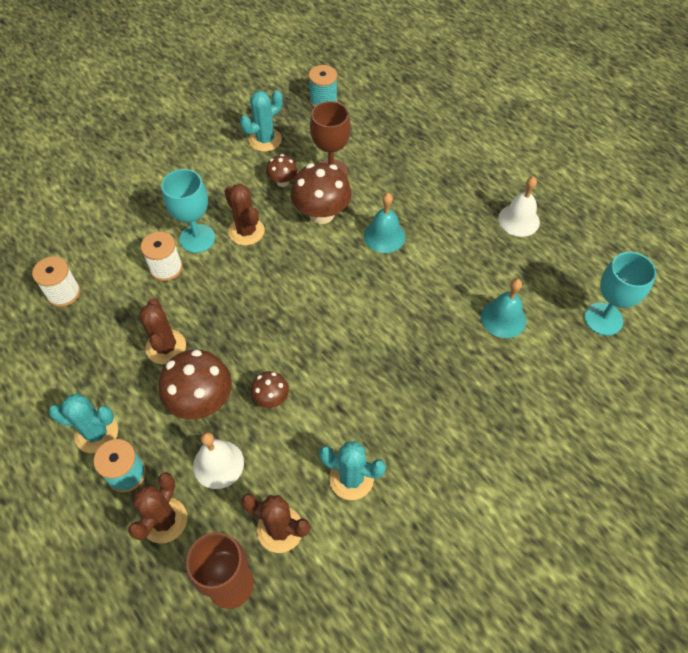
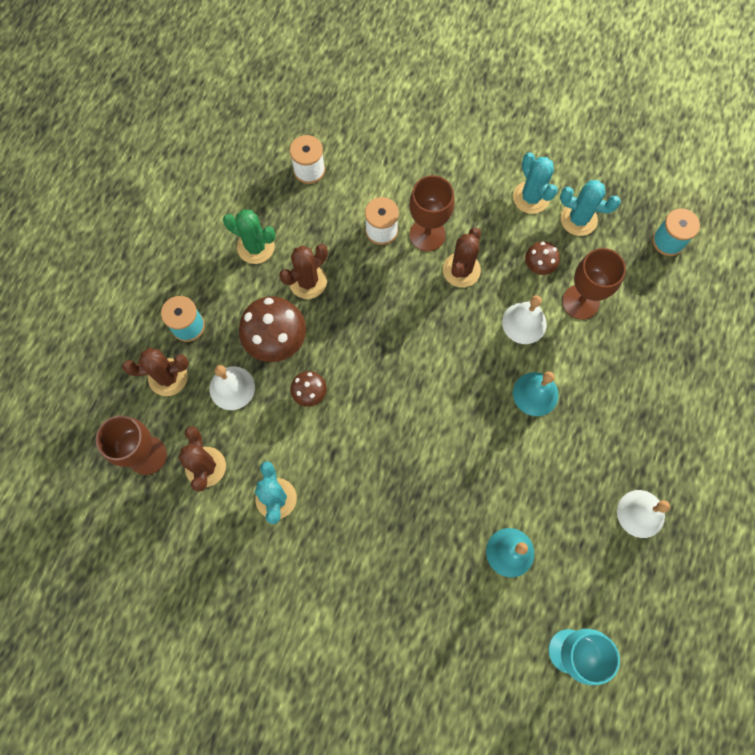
camera: 60 degrees right, 15 degrees up
(96, 433) = (207, 282): turquoise cactus -> turquoise cactus (531, 197)
(98, 373) = (255, 247): none -> green cactus
(197, 238) = (427, 235): turquoise goblet -> brown goblet
(321, 214) = (524, 323): brown mushroom -> white bell

